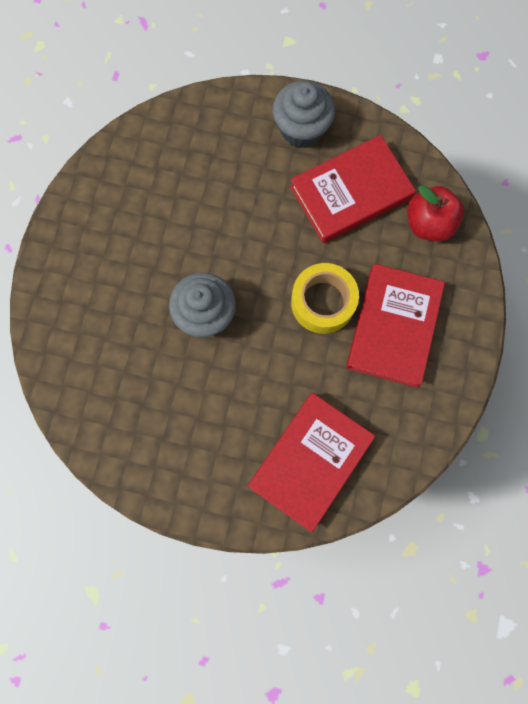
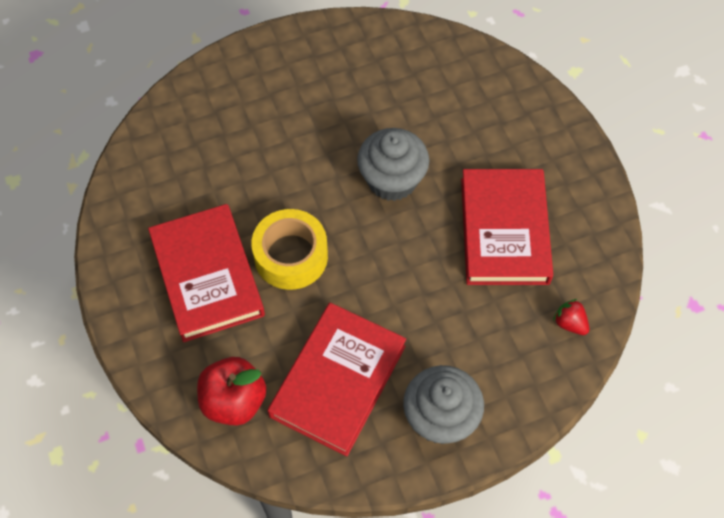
camera: 145 degrees right, 15 degrees down
(171, 132) = (570, 323): none -> red strawberry
(310, 461) = (211, 124): red book -> red book (504, 230)

